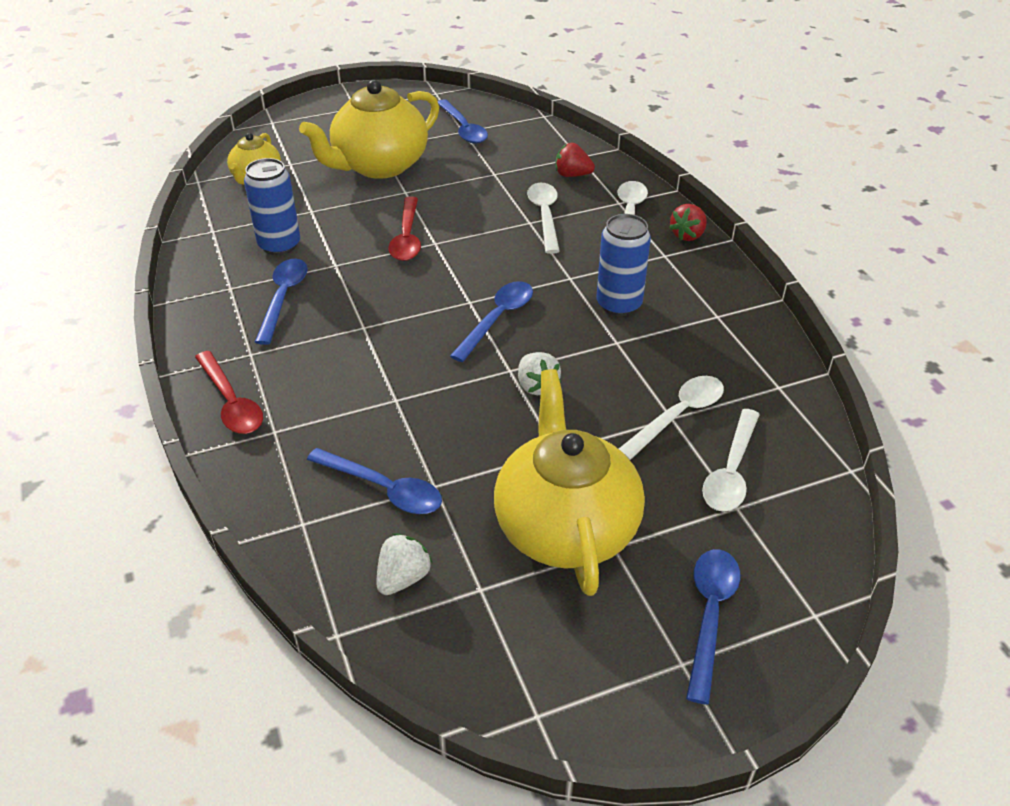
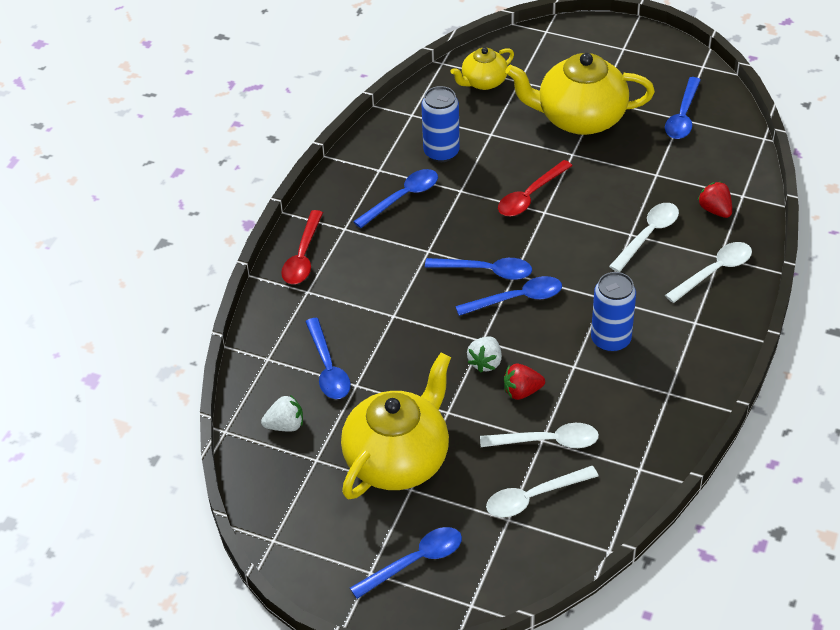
camera: 45 degrees right, 5 degrees up
(441, 313) = (486, 271): none -> blue spoon
(687, 235) = (735, 317): red strawberry -> red strawberry (522, 391)

